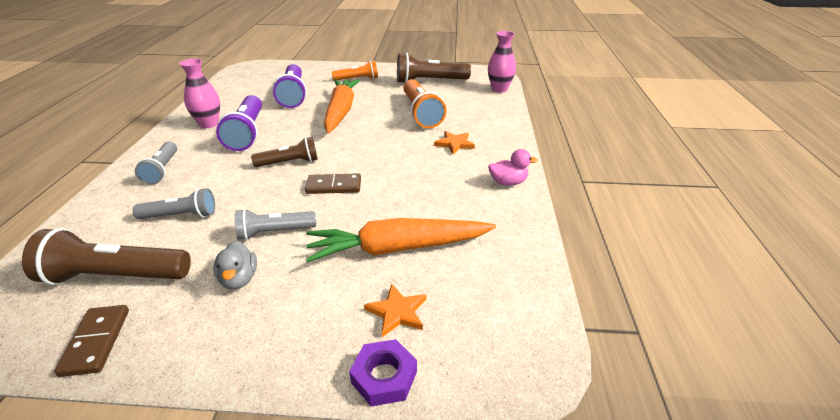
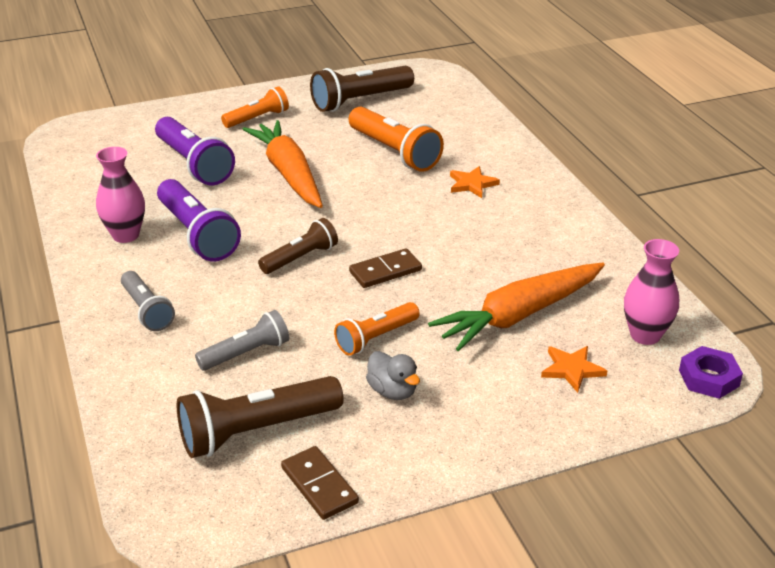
camera: 25 degrees left, 0 degrees up
(274, 232) = (376, 338): grey flashlight -> orange flashlight
(384, 377) = (607, 420): purple nut -> purple nut (709, 378)
(499, 89) = (460, 94): pink vase -> pink vase (645, 335)
(508, 182) = (568, 216): pink duck -> none

